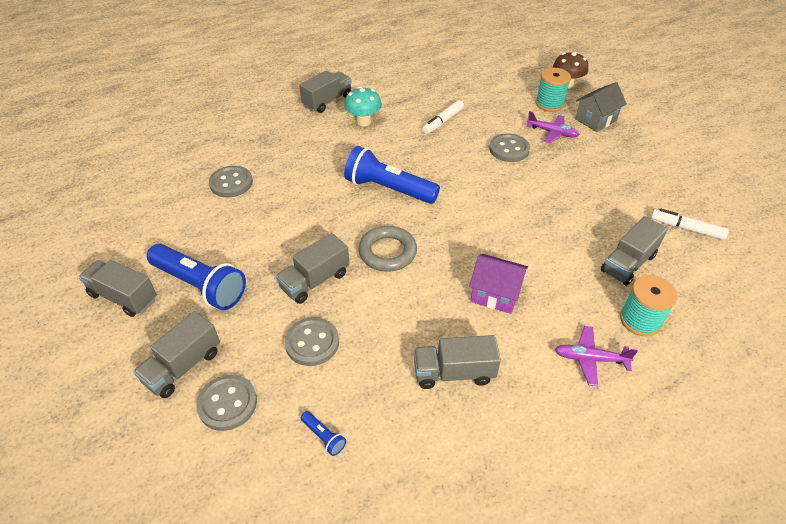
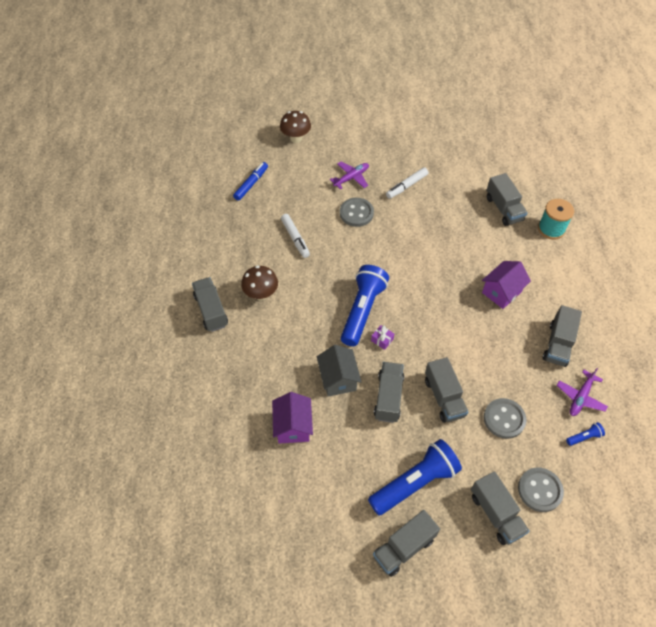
camera: 65 degrees left, 10 degrees up
(231, 183) = (293, 426): grey button -> purple house
(293, 237) = (388, 397): none -> grey truck
(361, 213) = (382, 340): none -> purple gift
(363, 121) = (261, 294): turquoise mushroom -> brown mushroom
(387, 252) = (434, 339): grey ring -> none
(388, 189) = (362, 310): blue flashlight -> blue flashlight turned 150 degrees clockwise
(484, 78) = (251, 184): none -> blue marker
(549, 104) = (314, 161): turquoise spool -> none
(590, 359) = (571, 269): purple plane -> purple plane (580, 397)
(595, 120) = (351, 145): grey house -> grey house (338, 379)
(686, 228) = (486, 163): white marker -> white marker (406, 186)

